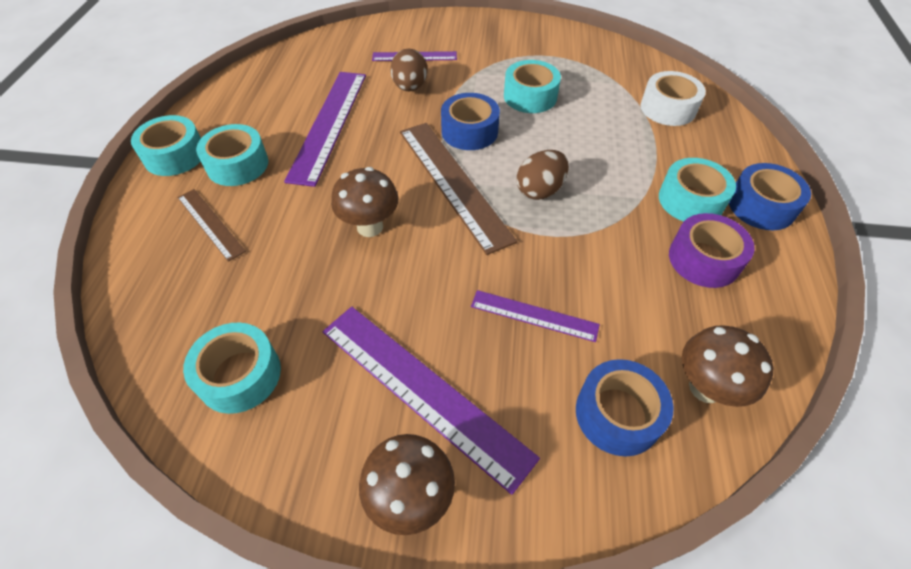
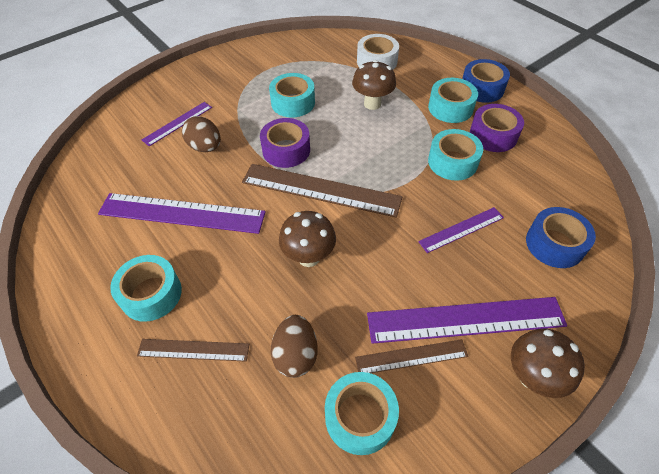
camera: 45 degrees left, 0 degrees up
(175, 155) = (83, 330): turquoise tape -> turquoise tape (452, 162)
(329, 124) = (182, 213): purple ruler -> purple ruler turned 45 degrees counterclockwise
(336, 373) = (411, 357): none -> brown ruler
(469, 131) = (286, 150): blue tape -> purple tape
(540, 190) = (374, 157): brown egg -> brown egg (296, 355)
(705, 388) = (568, 199): brown mushroom -> brown mushroom (372, 104)

